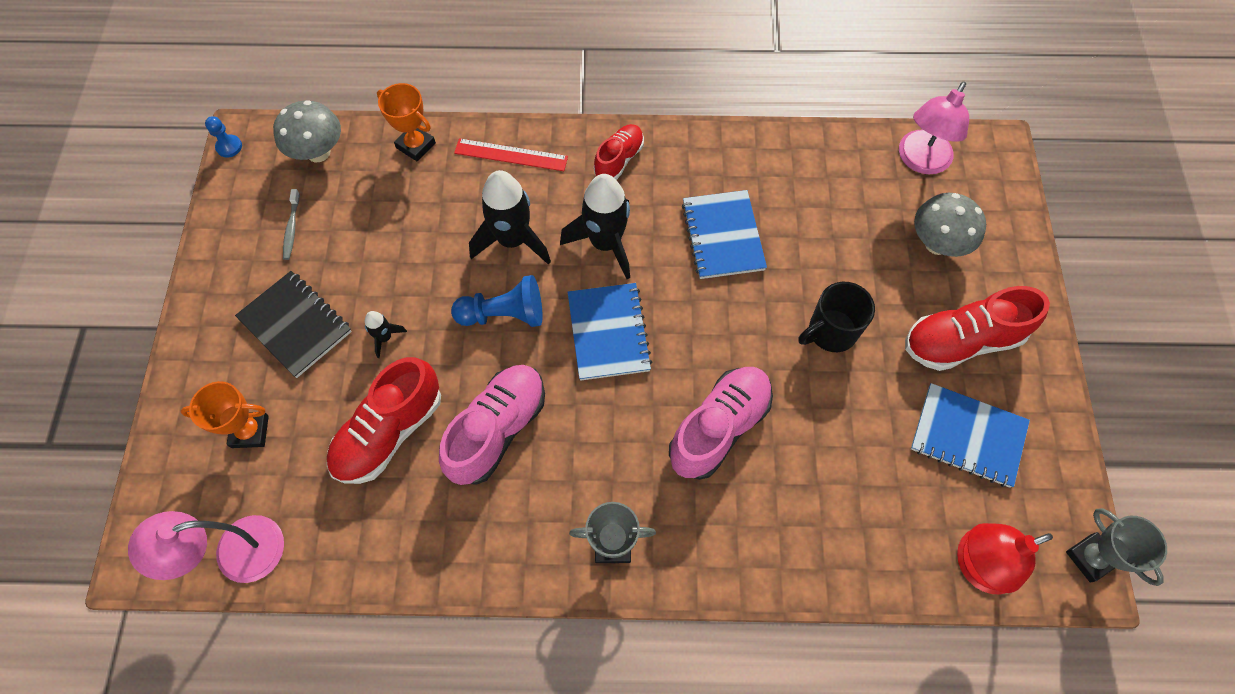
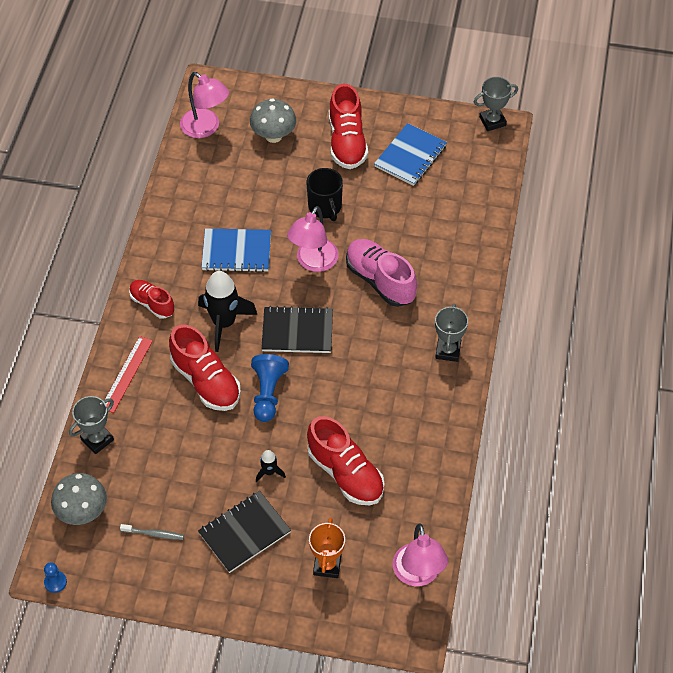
camera: 80 degrees left, 10 degrees down
(416, 145) = (97, 439): orange trophy -> grey trophy
(497, 429) = (357, 406): pink shoe -> none
(512, 240) = (206, 381): black rocket -> red shoe
(608, 332) = (297, 331): blue notebook -> black notebook
(729, 333) = (313, 262): none -> pink lamp
(976, 565) = (488, 173): red lamp -> none

